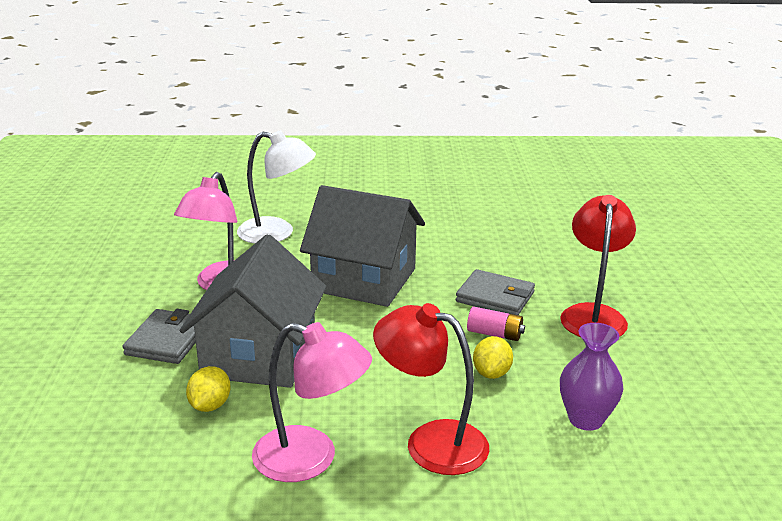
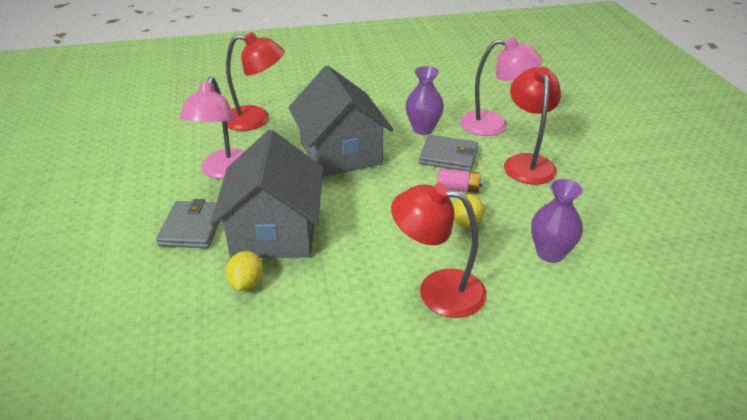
camera: 10 degrees left, 10 degrees up
(277, 233) = (256, 119): white lamp -> red lamp
(311, 459) = (346, 320): pink lamp -> pink lamp (494, 125)
(364, 280) = (340, 153): grey house -> grey house turned 60 degrees clockwise
(474, 263) = (423, 129): none -> purple vase

